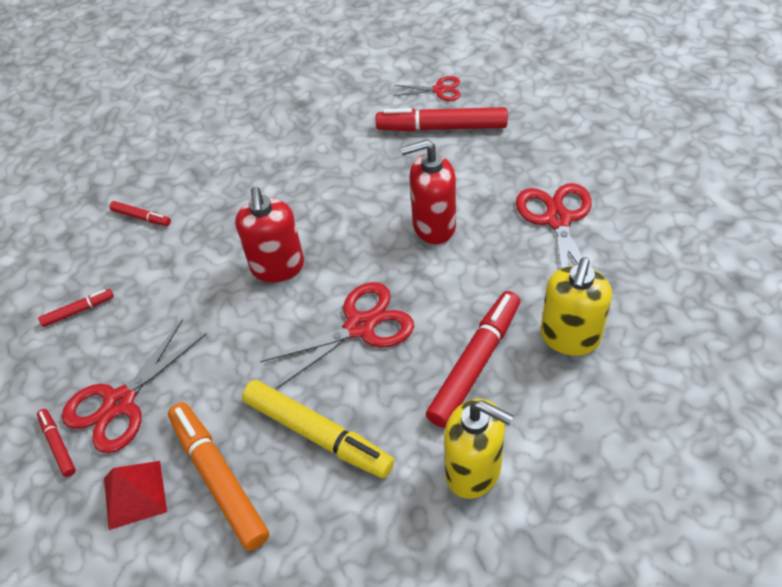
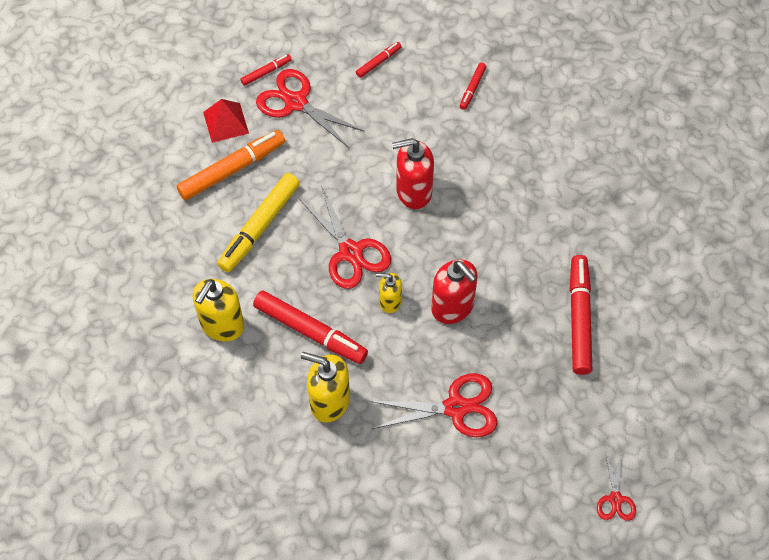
camera: 85 degrees right, 10 degrees up
(78, 311) = (378, 62): red marker -> red marker turned 105 degrees counterclockwise
(429, 283) = (390, 301): none -> yellow soap dispenser
(433, 226) = (452, 307): red soap dispenser -> red soap dispenser turned 150 degrees clockwise
(439, 90) = (635, 318): red scissors -> red scissors (615, 499)

